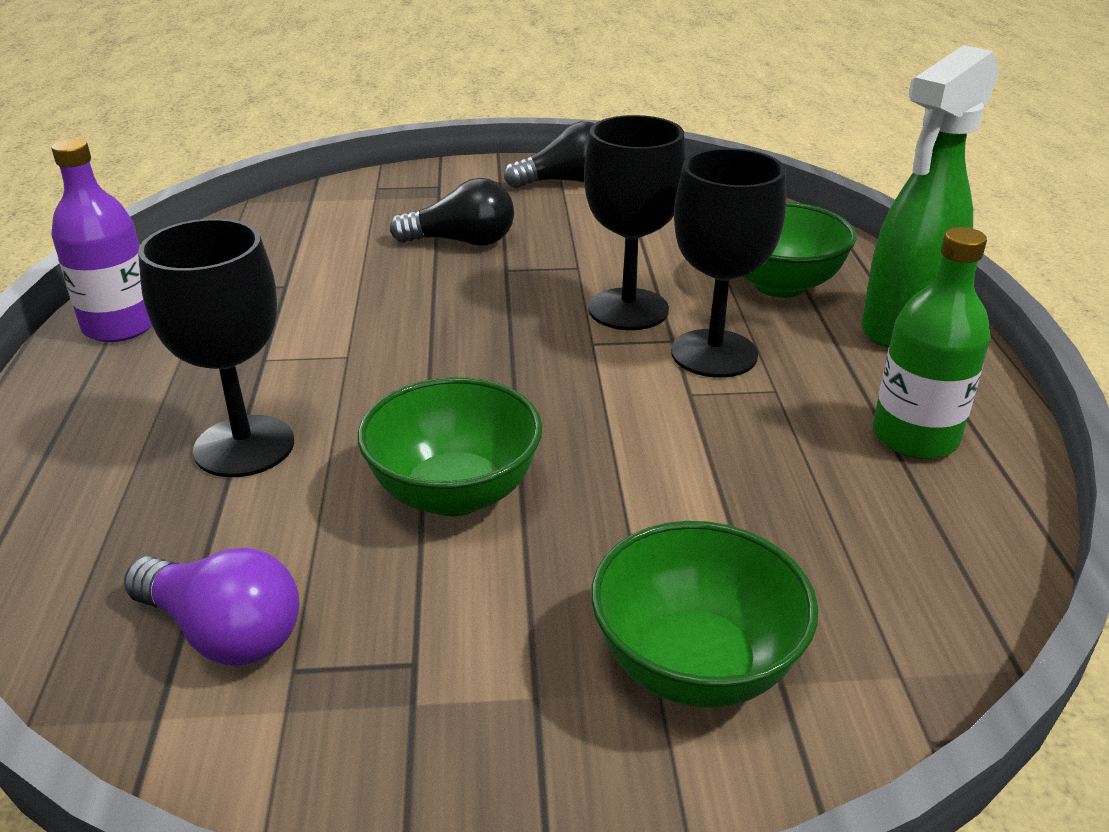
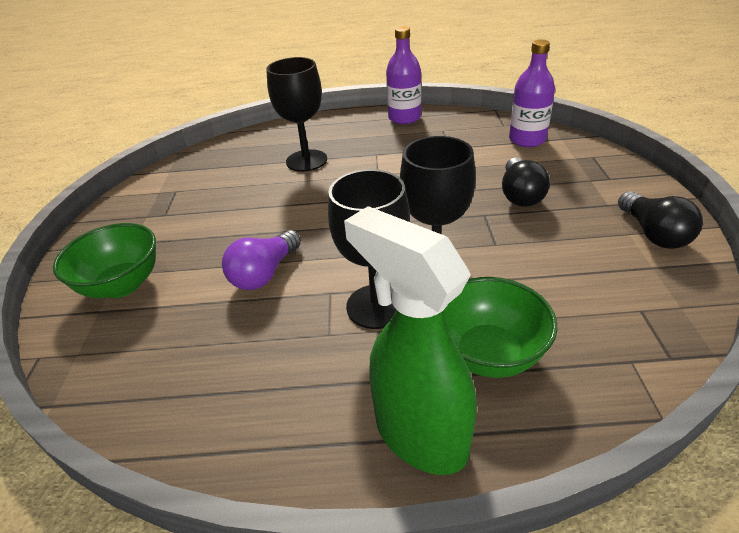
camera: 95 degrees right, 5 degrees up
(224, 632) = (199, 175): purple light bulb -> purple light bulb (265, 273)
(299, 222) = (527, 139): none -> purple bottle
(455, 493) = (259, 214): green bowl -> none
(915, 437) = (258, 405): green bottle -> none

